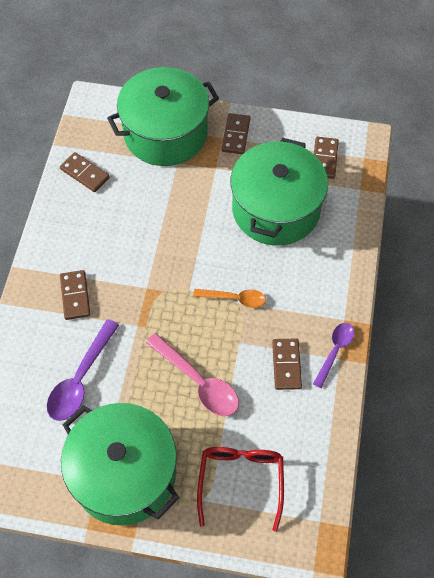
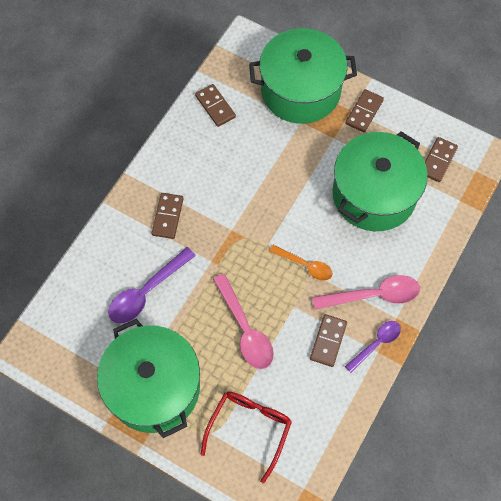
camera: 20 degrees right, 5 degrees up
(313, 305) = (373, 295): none -> pink spoon

